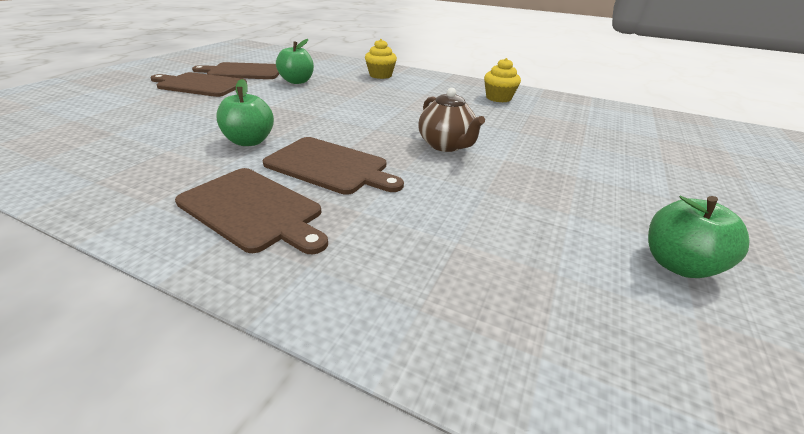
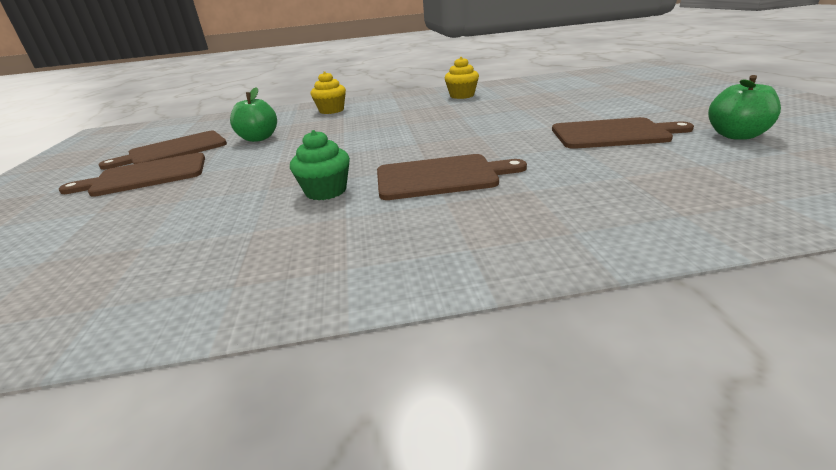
camera: 30 degrees left, 5 degrees down
(250, 141) = (326, 191): green apple -> green cupcake
(253, 209) = (450, 226): brown cutting board -> brown cutting board (613, 134)
(446, 145) = (493, 133): brown teapot -> none

